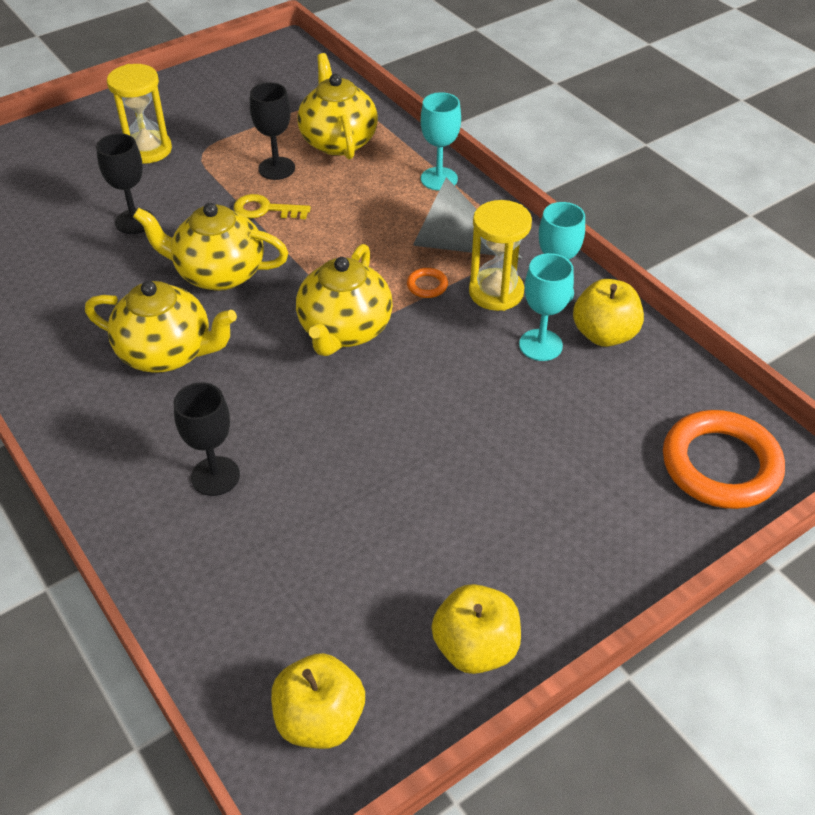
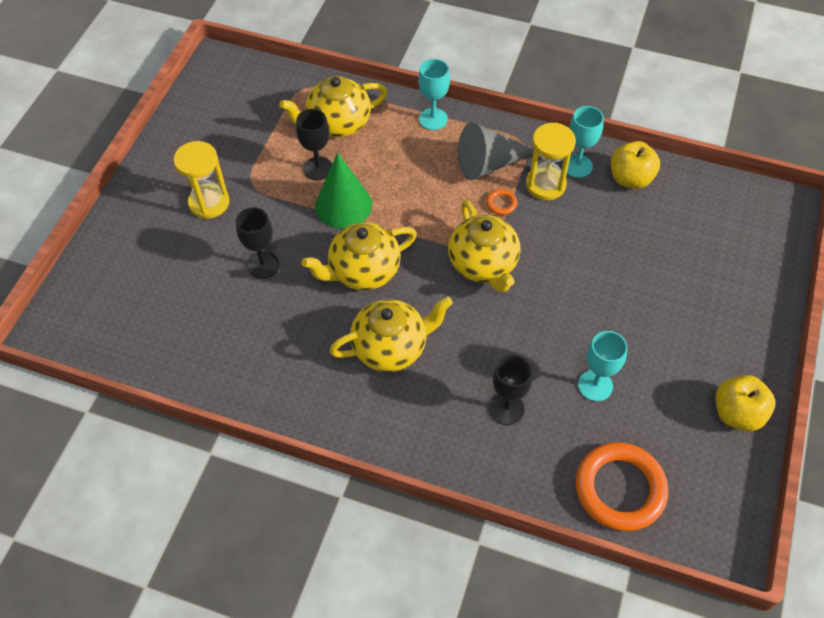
camera: 35 degrees left, 10 degrees up
(265, 209) = (343, 205): yellow key -> green cone
(320, 719) = (701, 506): yellow apple -> none
(338, 141) = (337, 124): yellow teapot -> yellow teapot turned 60 degrees counterclockwise
(540, 345) = (603, 207): turquoise goblet -> turquoise goblet (595, 385)
(720, 465) = (758, 227): orange ring -> orange ring (620, 489)

